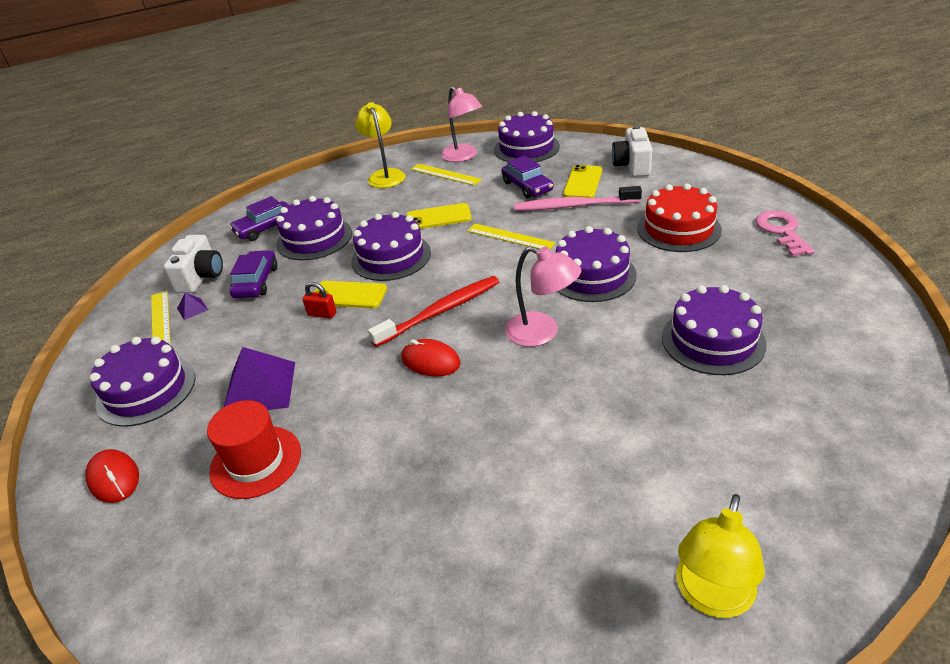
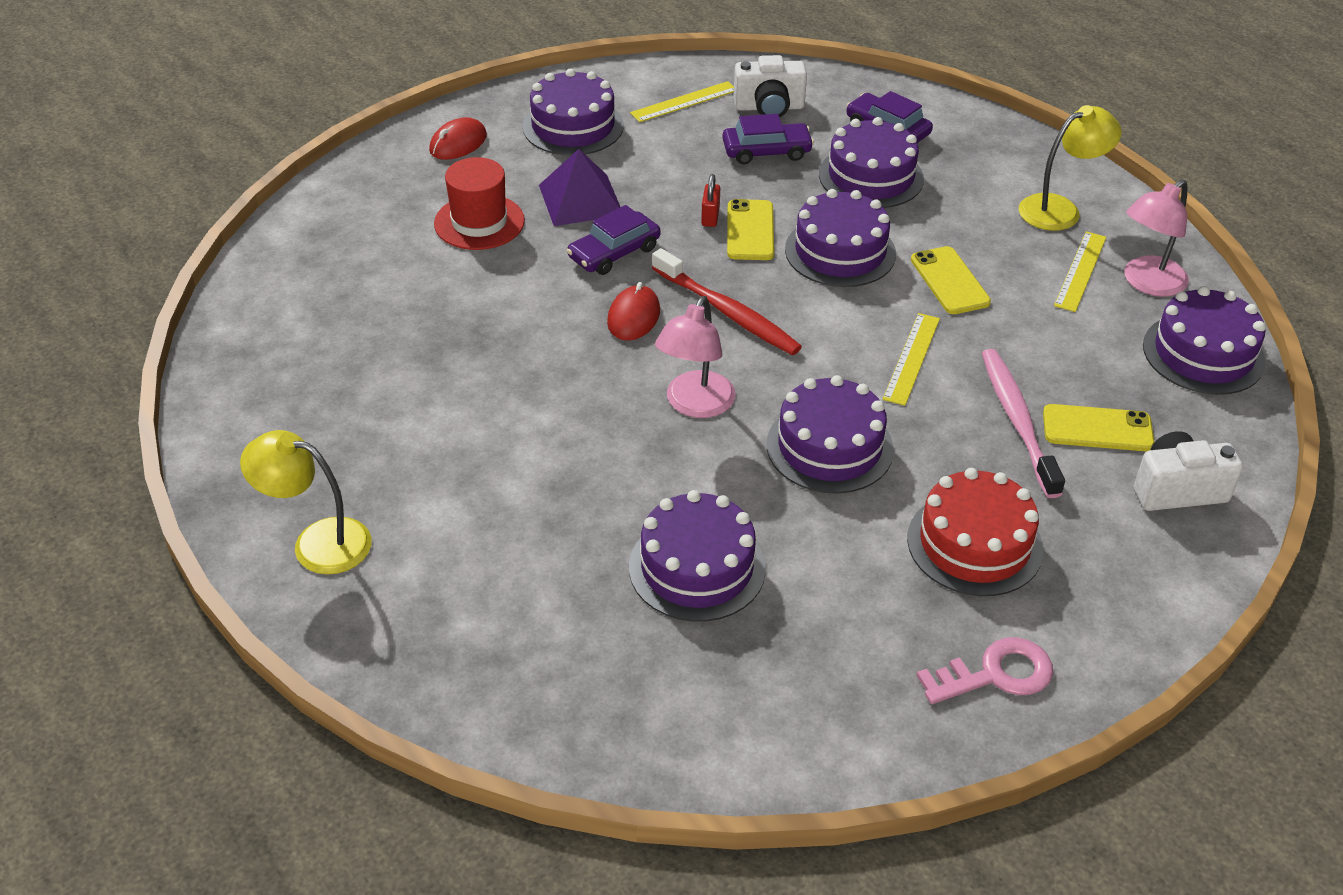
camera: 75 degrees right, 5 degrees up
(192, 309) = (707, 118): purple pyramid -> none
(527, 186) = (1066, 364): purple car -> purple car (614, 253)

